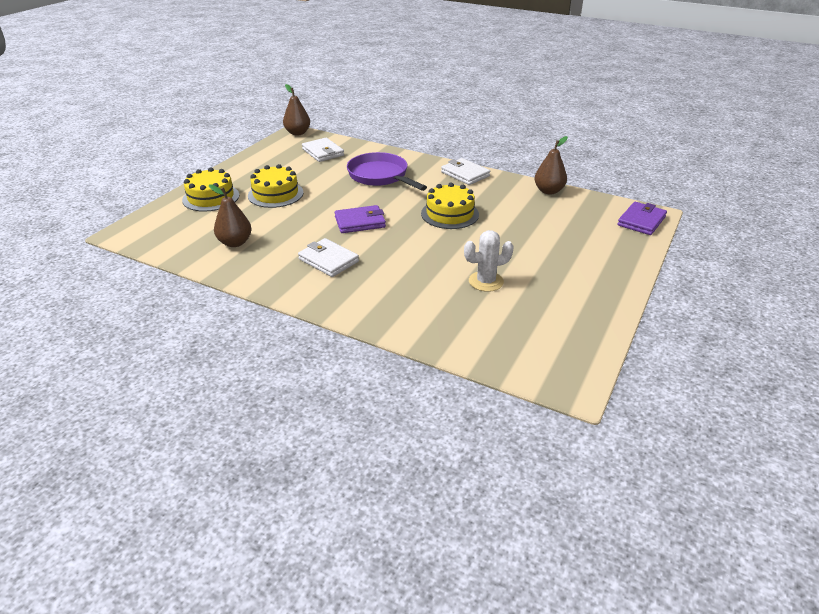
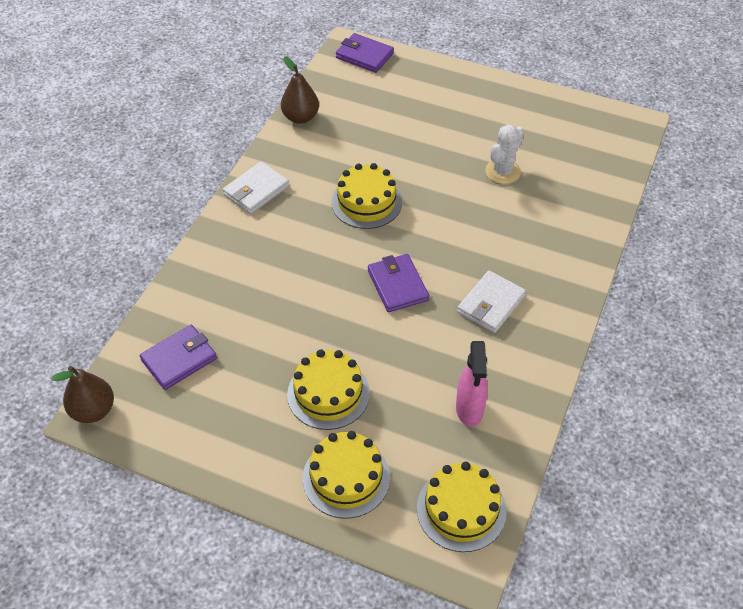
camera: 95 degrees left, 15 degrees up
(161, 233) = (461, 509): none -> yellow cake
(235, 243) = (469, 410): brown pear -> pink spray bottle
(323, 152) = (179, 359): white wallet -> purple wallet
(380, 176) = (265, 278): purple pan -> none
(486, 281) = (503, 171): white cactus -> white cactus turned 60 degrees clockwise

